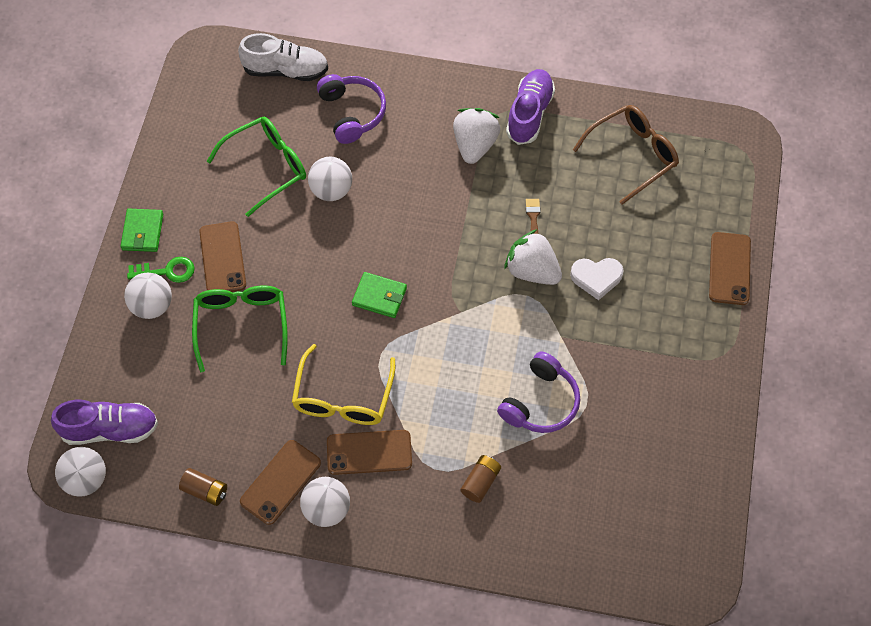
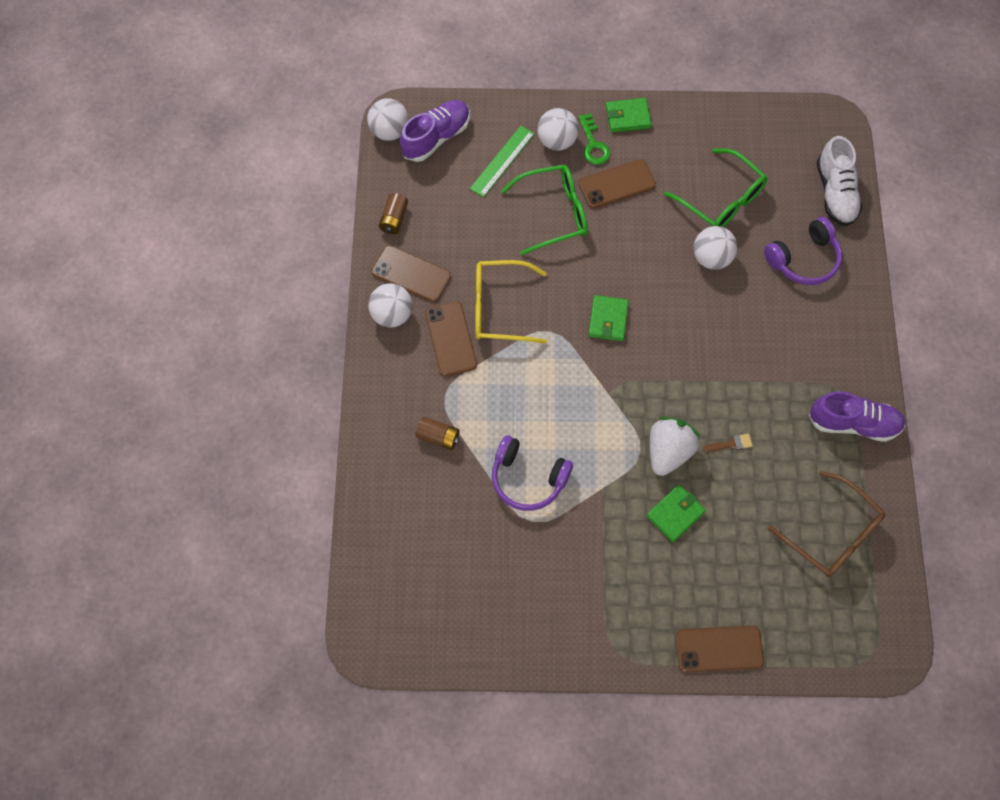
camera: 80 degrees right, 5 degrees up
(110, 429) = (436, 137): purple shoe -> purple shoe turned 120 degrees counterclockwise
(161, 365) = (502, 161): none -> green ruler
(475, 145) = (799, 376): white strawberry -> none
(596, 278) = (675, 514): white heart -> green wallet

